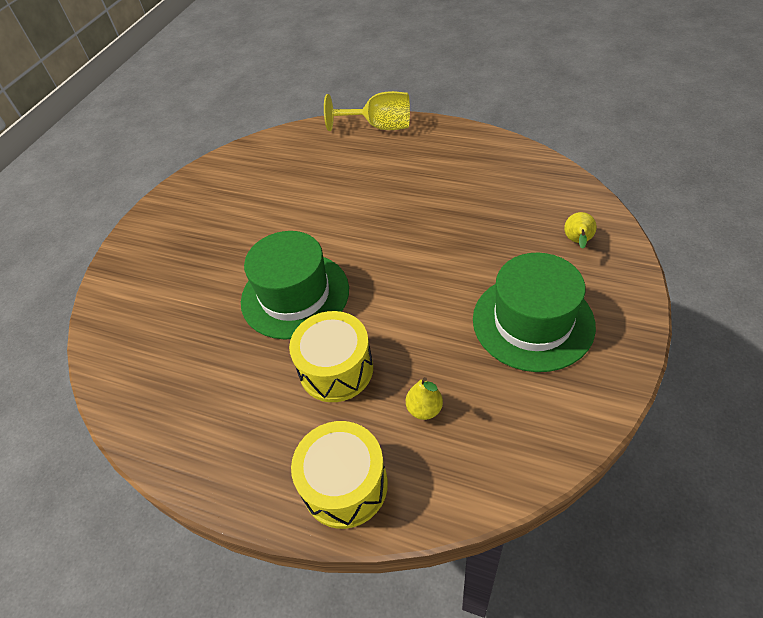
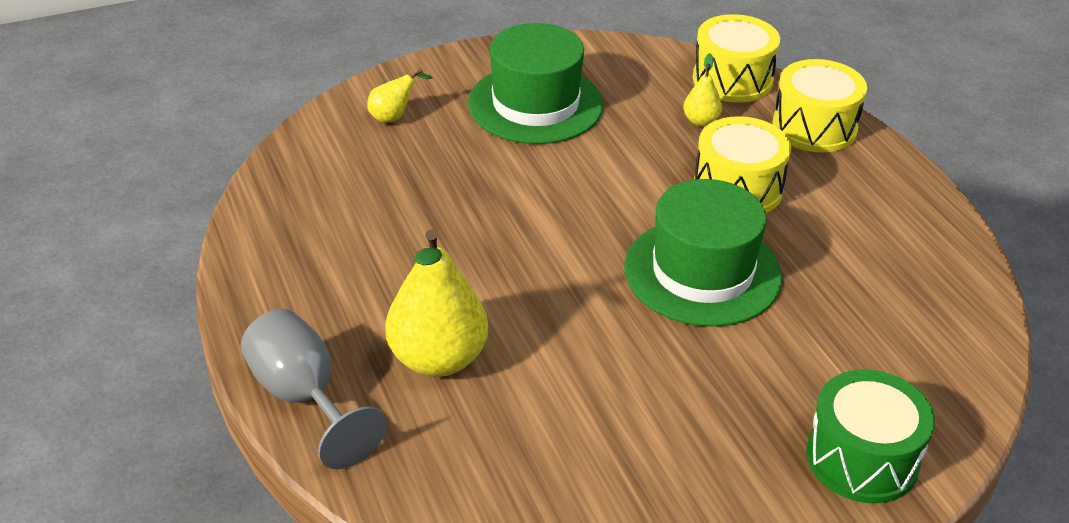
camera: 140 degrees left, 10 degrees down
(139, 267) = (862, 458): none -> green drum
(355, 170) = (438, 359): none -> yellow pear
(379, 127) = (303, 397): yellow goblet -> grey goblet
(458, 483) = (732, 79): none -> yellow drum

